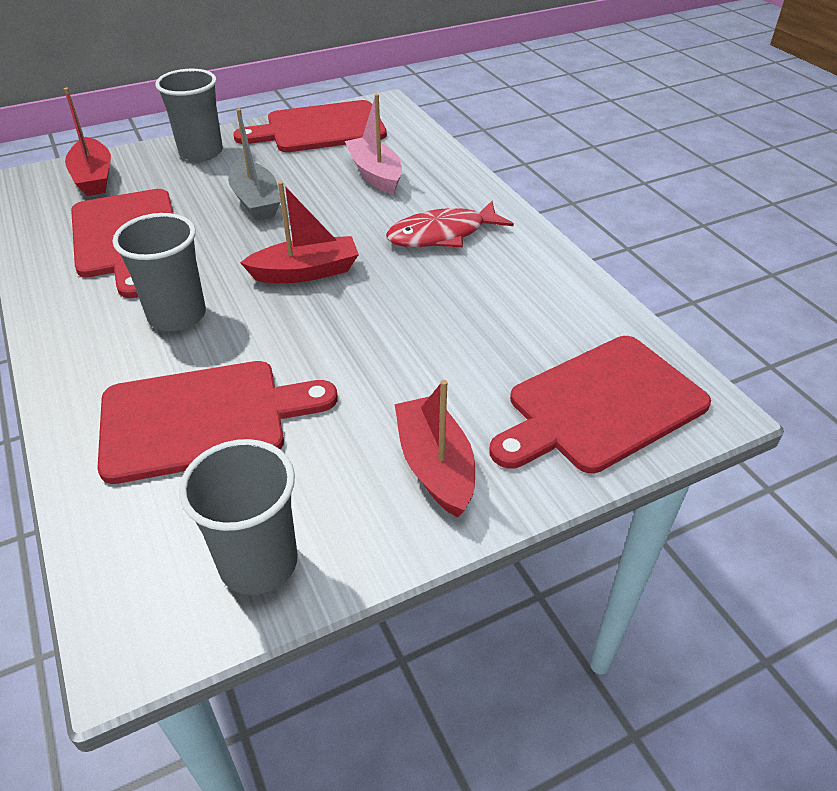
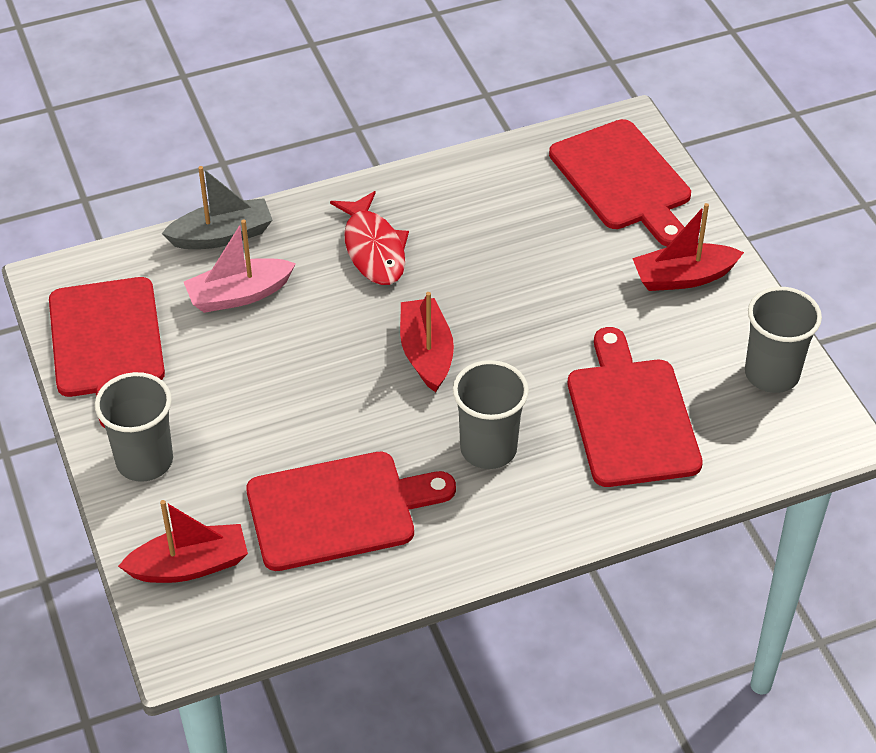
camera: 85 degrees left, 5 degrees up
(256, 201) = (279, 399): grey boat -> grey boat (222, 235)

